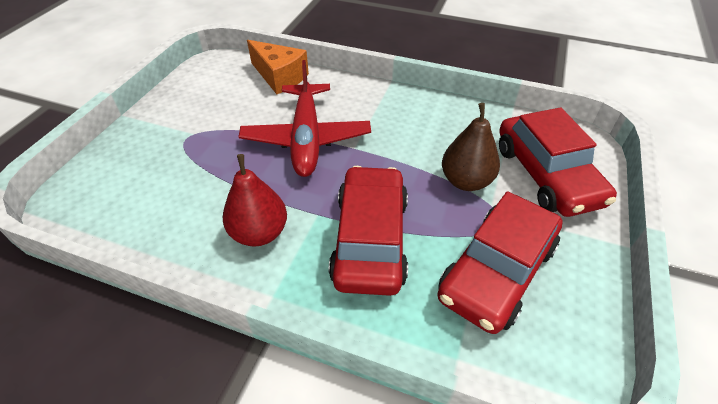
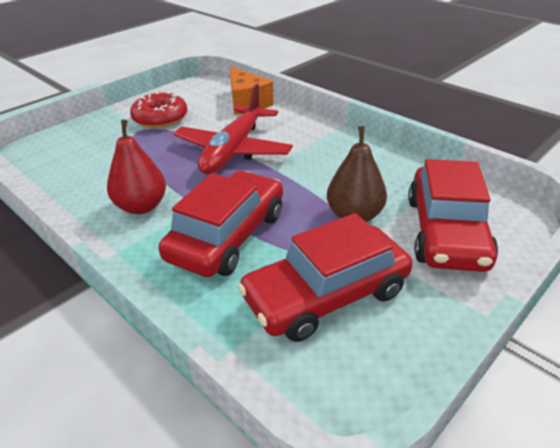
camera: 25 degrees right, 10 degrees down
(199, 117) = (160, 118): none -> red donut

